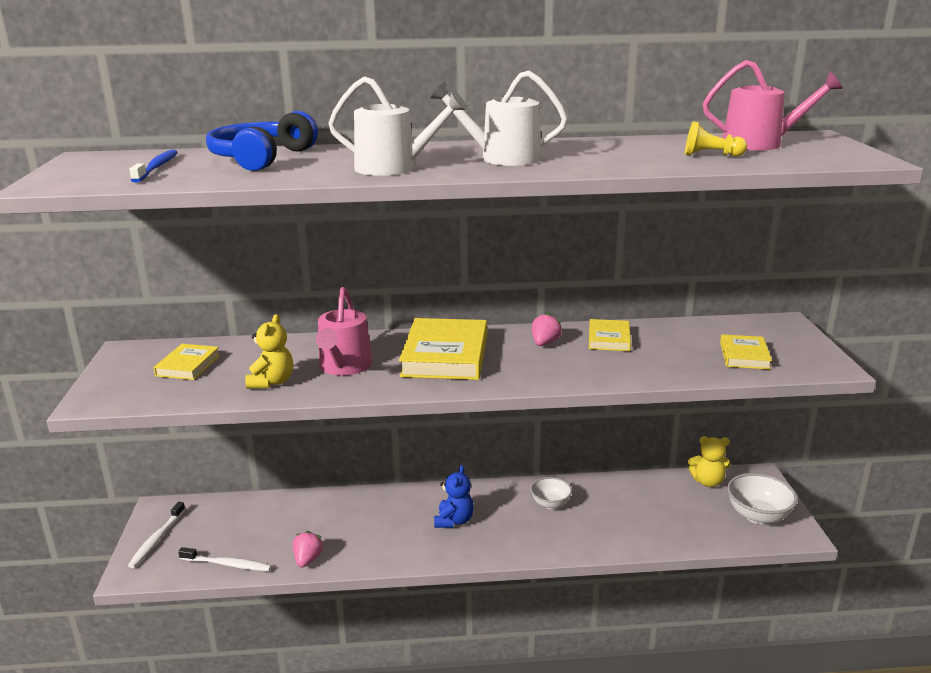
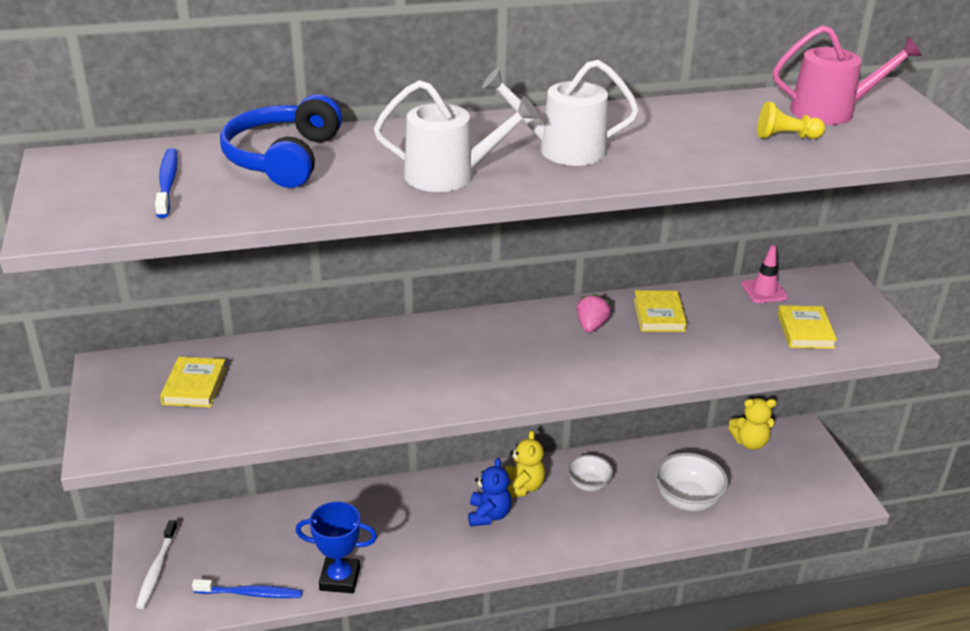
camera: 10 degrees left, 10 degrees up
(227, 564) = (250, 593): white toothbrush -> blue toothbrush
(272, 382) = (303, 404): yellow teddy bear -> yellow teddy bear (522, 487)
(308, 559) = (340, 579): pink strawberry -> blue trophy
(344, 366) = (378, 375): pink watering can -> none
(445, 355) = (486, 351): yellow book -> none
(711, 327) = (764, 291): none -> pink traffic cone
(758, 516) = (806, 480): white bowl -> white bowl (687, 500)

